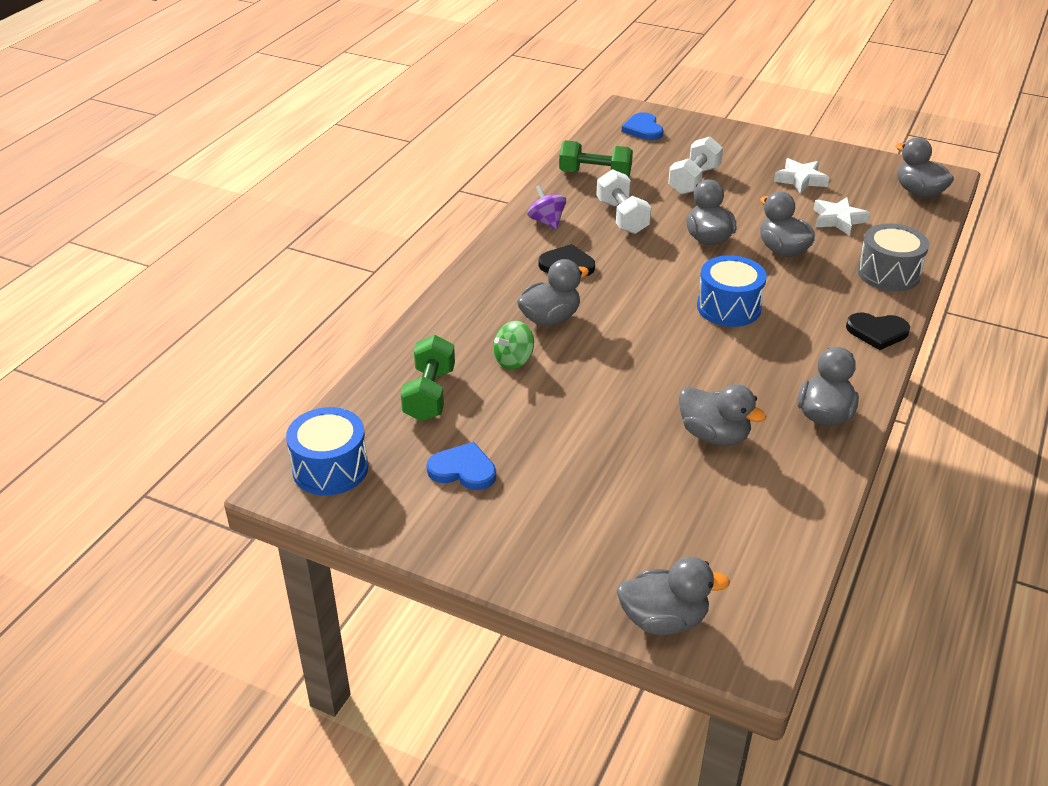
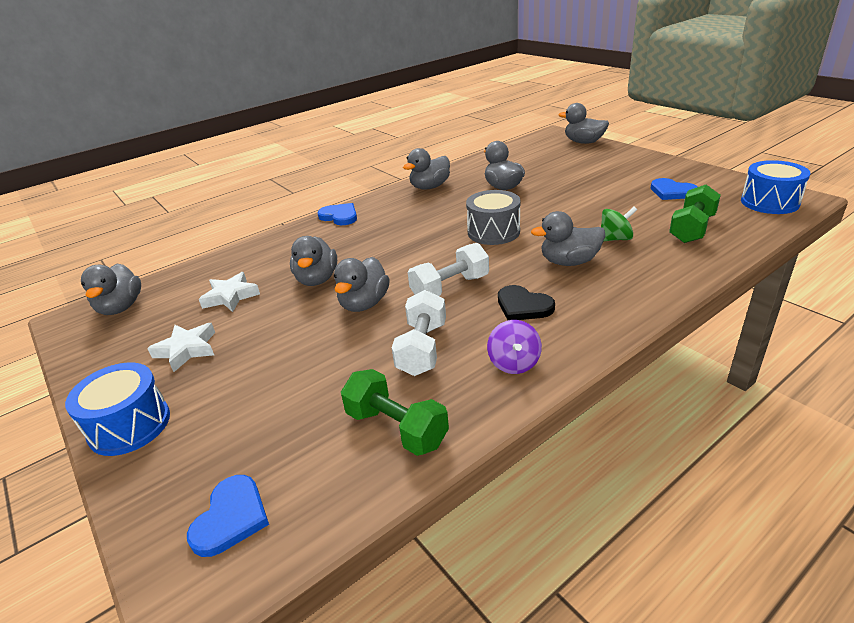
camera: 150 degrees left, 5 degrees down
(694, 180) = (290, 380): white dumbbell -> white dumbbell (450, 288)
(728, 307) = (416, 246): blue drum -> blue drum (129, 425)
(877, 332) = (339, 216): black heart -> blue heart
(888, 273) = (271, 247): grey drum -> grey drum (493, 232)

